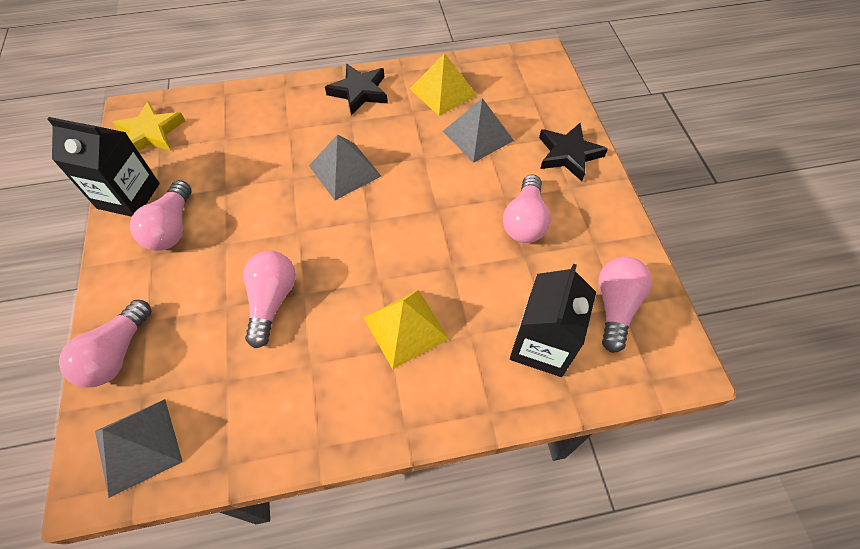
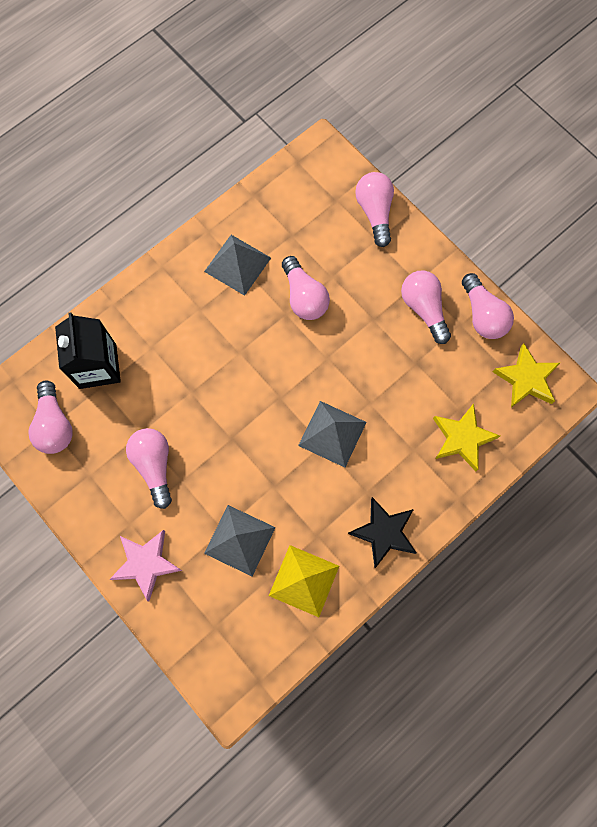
camera: 150 degrees right, 15 degrees up
(128, 196) = (482, 315): black carton -> pink light bulb
(138, 446) = (313, 177): grey pyramid -> grey pyramid (237, 264)
(243, 119) = (462, 438): none -> yellow star
(405, 328) = (199, 328): yellow pyramid -> none
(568, 154) = (146, 563): black star -> pink star

